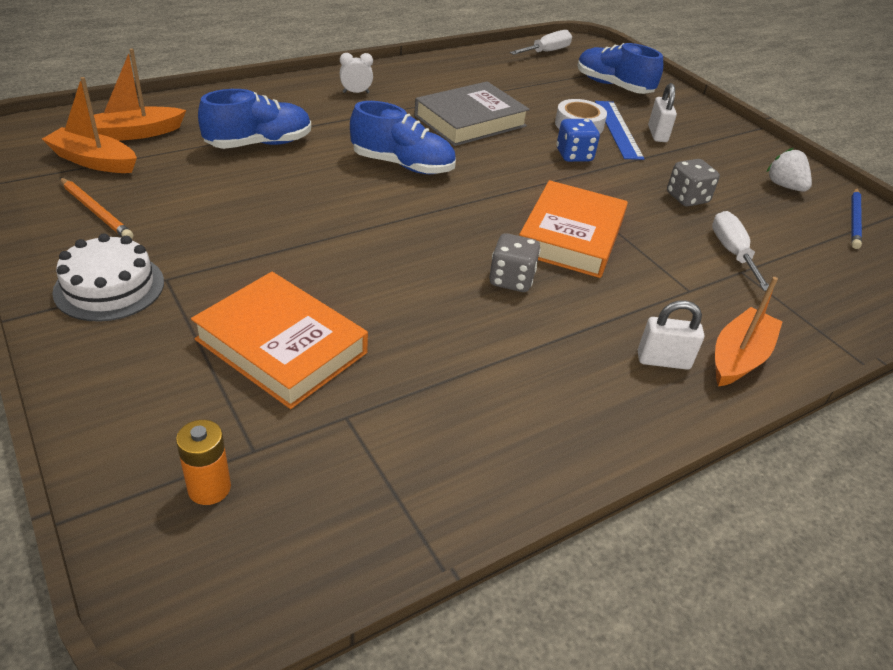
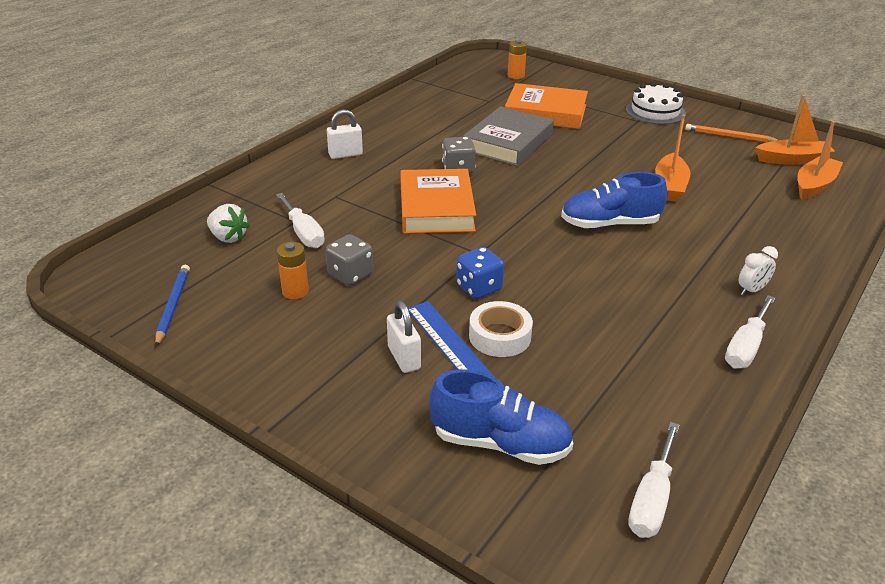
camera: 160 degrees right, 5 degrees down
(259, 144) = (729, 206): blue shoe -> none
(412, 74) = (746, 347): none -> white screwdriver
(470, 121) = (610, 295): grey book -> grey book (508, 142)
(739, 357) = (298, 167): orange boat -> orange boat (669, 186)
(741, 199) = (295, 291): none -> orange battery
(784, 186) = (244, 328): white strawberry -> white strawberry (228, 237)

